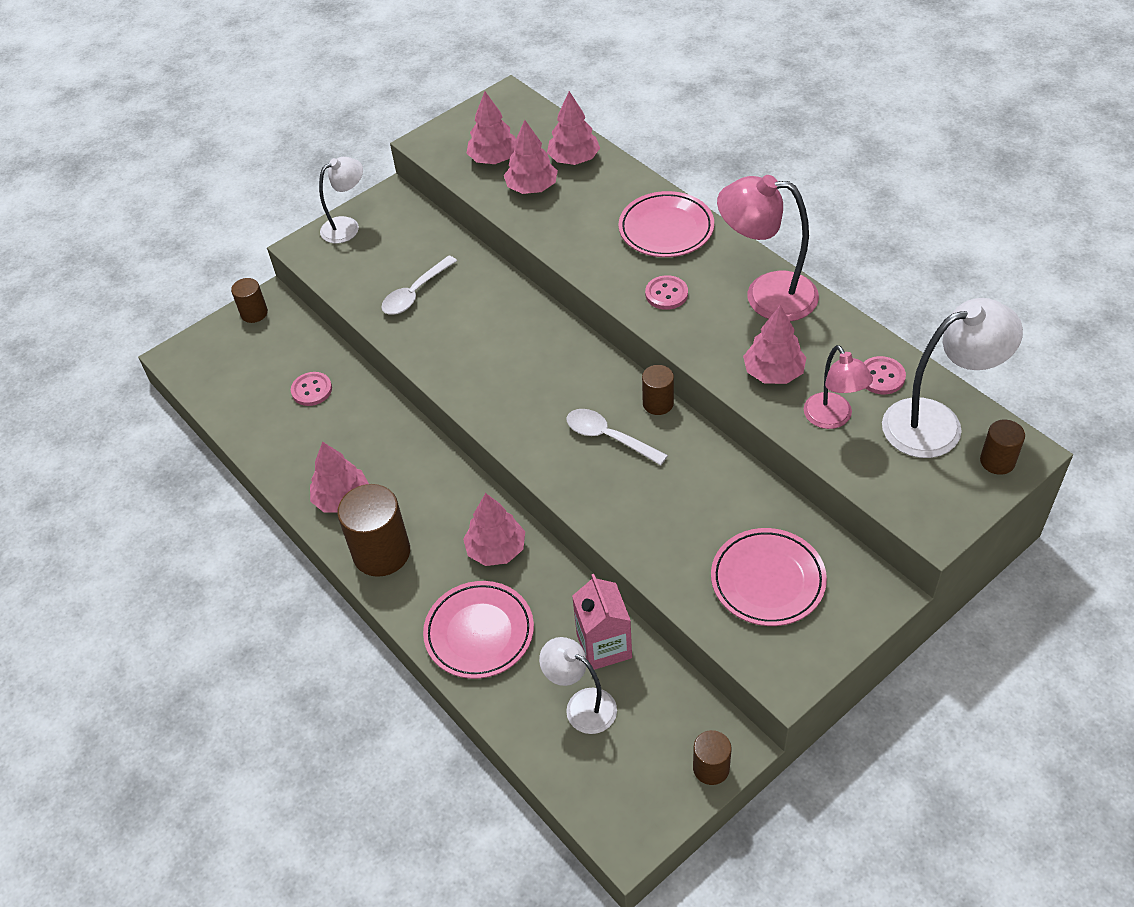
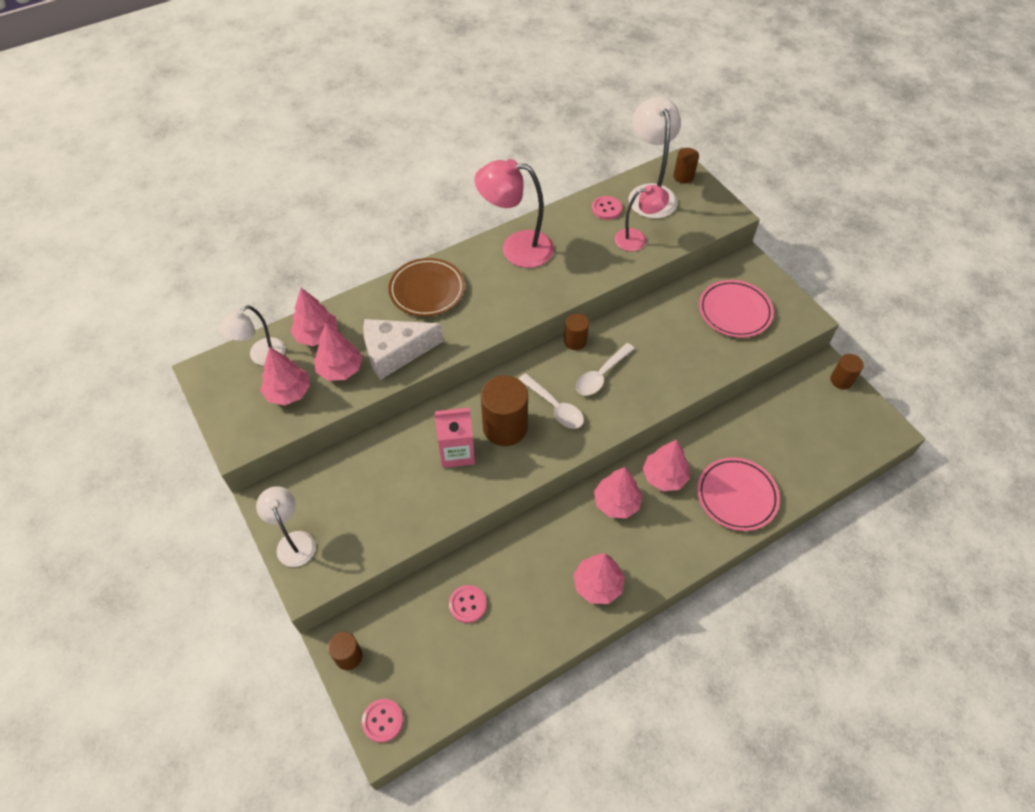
camera: 85 degrees left, 5 degrees up
(381, 552) = (657, 557): brown cylinder -> brown cylinder (505, 427)
(415, 293) = (407, 490): white spoon -> white spoon (555, 407)
(564, 224) = (395, 353): none -> white cheese
(581, 705) = (797, 441): white lamp -> white lamp (261, 356)
(604, 646) = (752, 421): pink carton -> pink carton (457, 452)
(666, 229) = (427, 290): pink plate -> brown plate
(666, 294) = (497, 302): pink button -> pink button (383, 721)
(766, 295) = (516, 248): pink lamp -> pink lamp turned 75 degrees clockwise
(773, 372) = (590, 259): pink tree -> pink tree (616, 502)

